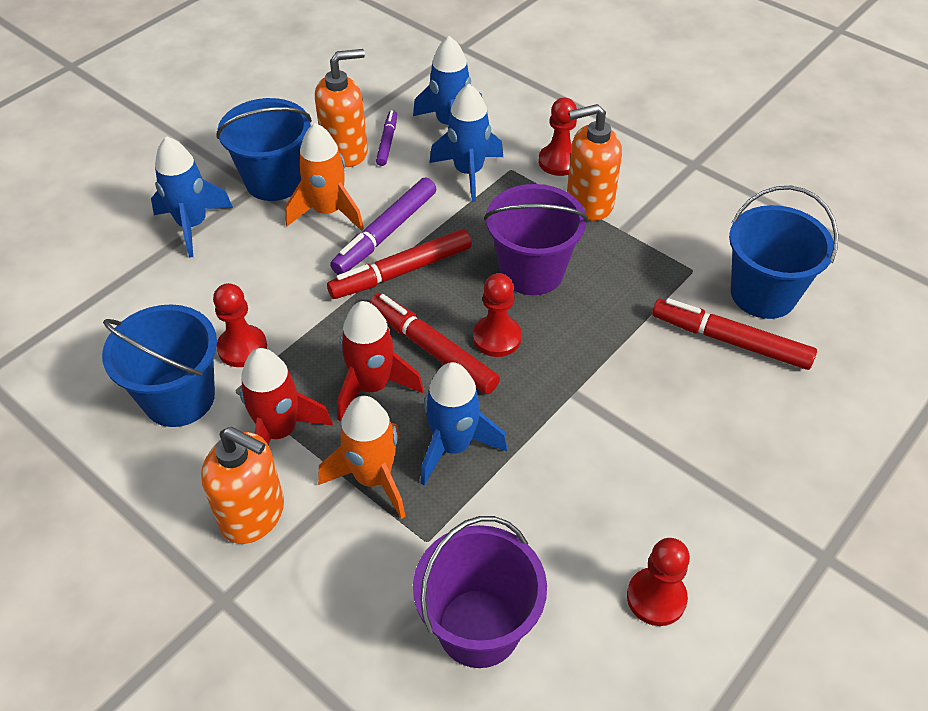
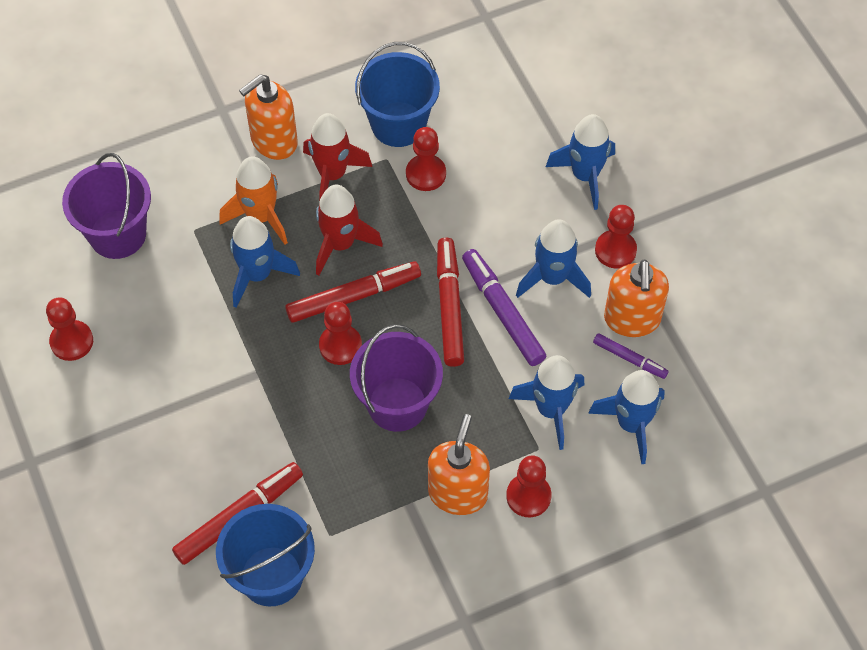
camera: 115 degrees right, 10 degrees up
(274, 181) = (615, 250): blue bucket -> red pawn
(328, 212) = (553, 278): orange rocket -> blue rocket

